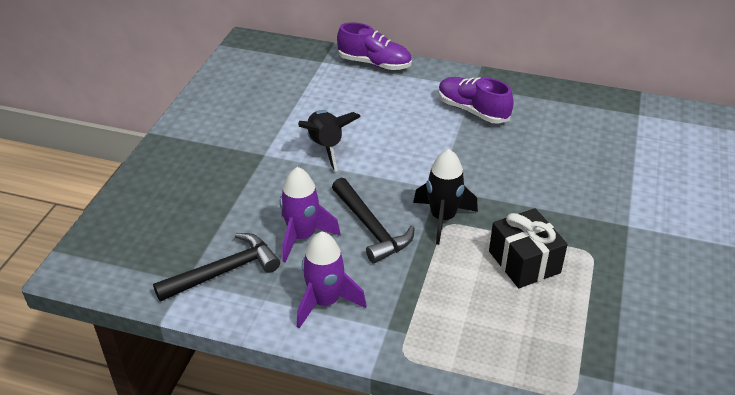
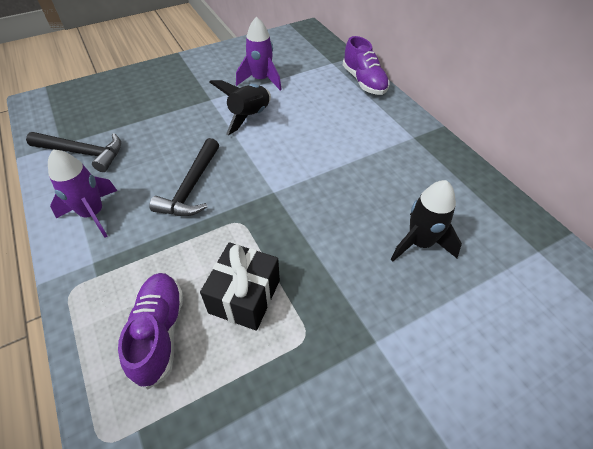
camera: 45 degrees right, 10 degrees up
(302, 237) = (148, 163): purple rocket -> purple rocket (261, 80)
(442, 218) = (242, 216): black rocket -> black rocket (419, 243)
(472, 110) = (385, 153): purple shoe -> purple shoe (159, 332)

